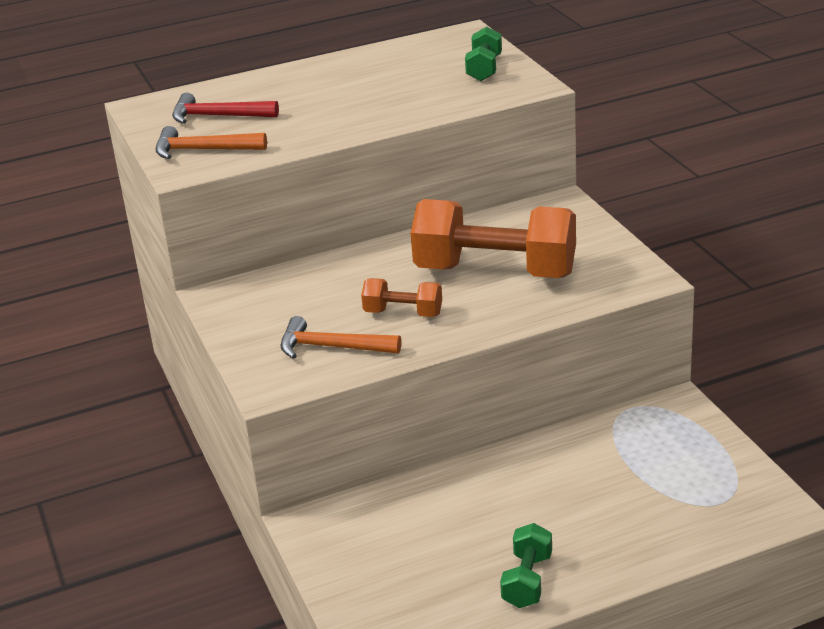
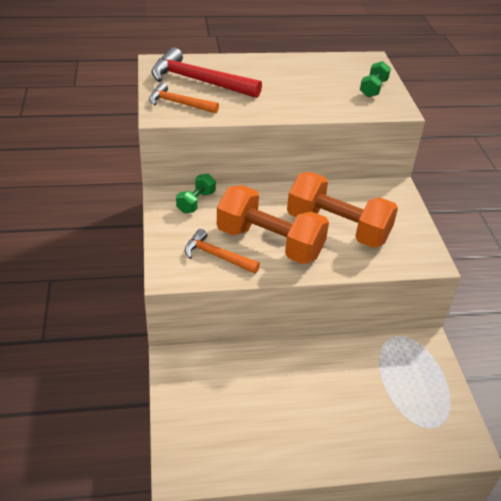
camera: 10 degrees right, 10 degrees up
(217, 116) = (198, 81): red hammer -> red hammer, size x1.67
(403, 313) = (269, 243): orange dumbbell -> orange dumbbell, size x2.12
(527, 581) = (289, 449): green dumbbell -> green dumbbell (196, 202)

